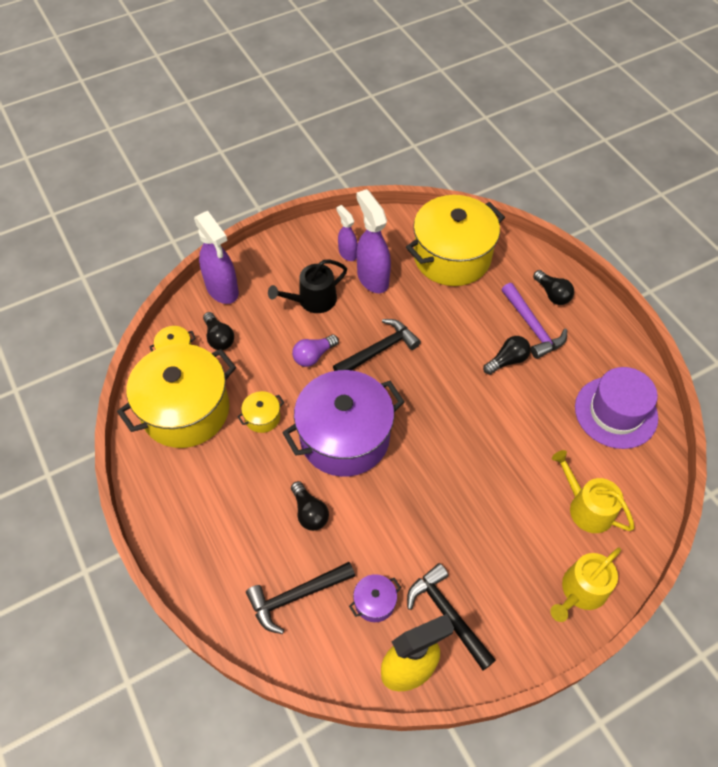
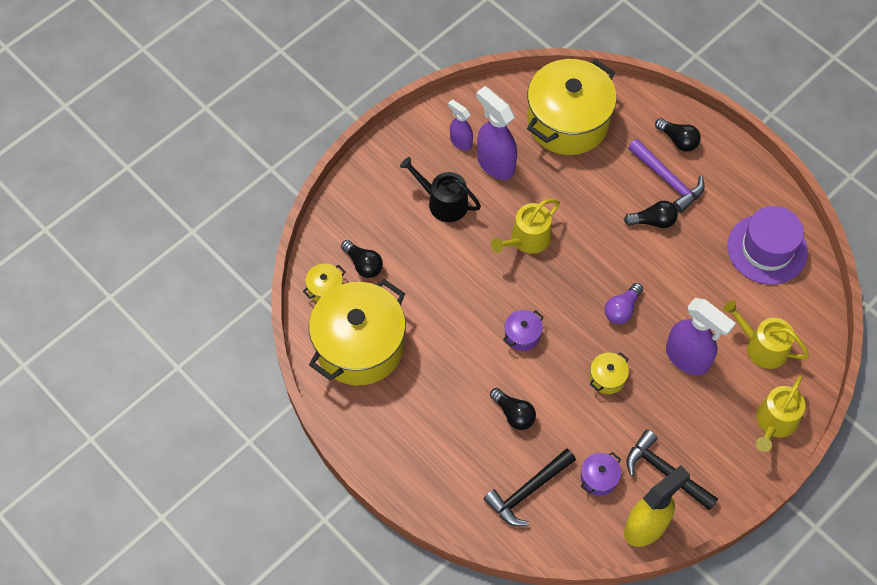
camera: 15 degrees left, 5 degrees up
(222, 290) = (347, 212): purple spray bottle -> purple spray bottle (688, 358)
(262, 417) = (437, 335): yellow pot -> yellow pot (607, 378)
(312, 300) = (443, 202): black watering can -> black watering can turned 75 degrees clockwise
(313, 356) = (464, 261): purple light bulb -> purple light bulb (622, 309)
(344, 437) = (522, 335): purple pot -> purple pot, size x0.40
(379, 350) = (527, 239): black hammer -> yellow watering can
(507, 361) = (653, 221): black light bulb -> black light bulb turned 45 degrees clockwise

